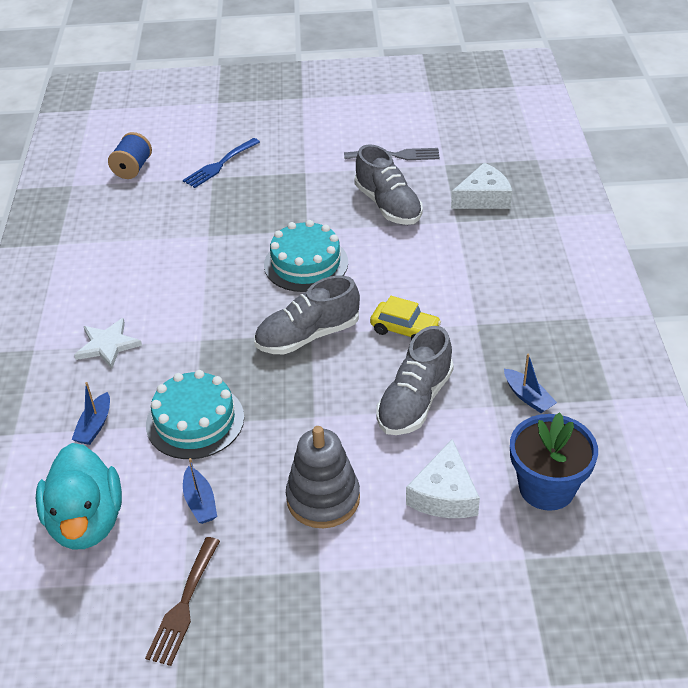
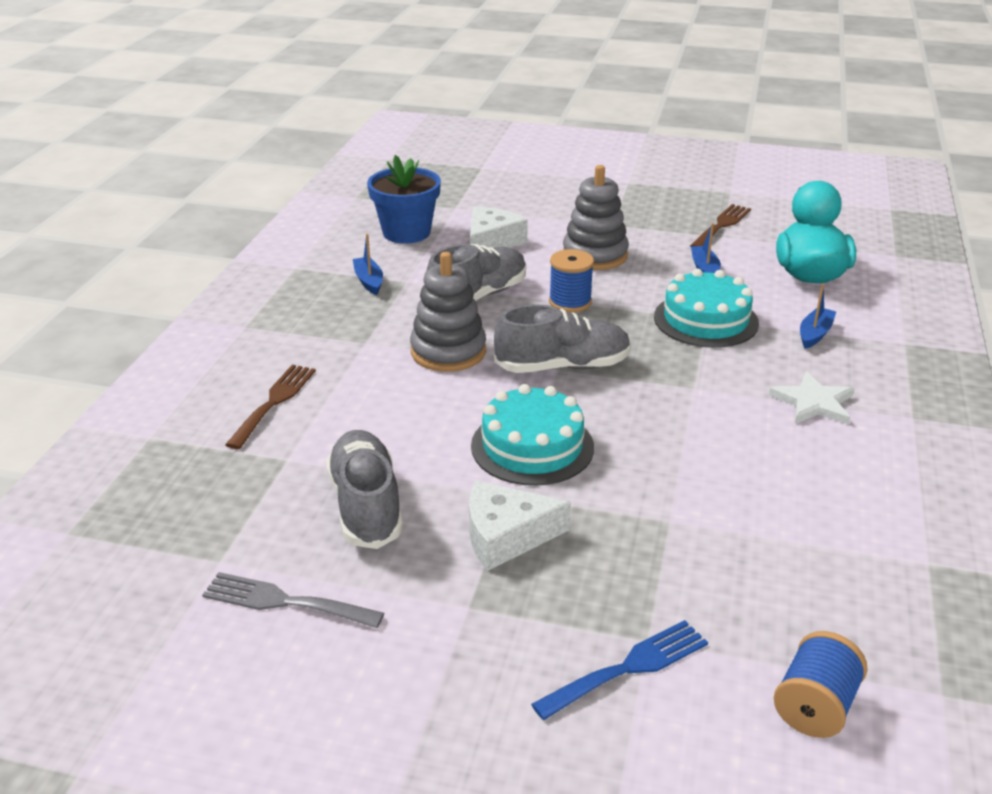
camera: 165 degrees left, 10 degrees down
(326, 415) = (570, 302): none -> blue spool
(405, 329) = (448, 352): yellow car -> grey stacking toy
(483, 198) = (216, 485): white cheese -> white cheese (506, 536)
(500, 256) = (274, 402): none -> brown fork

